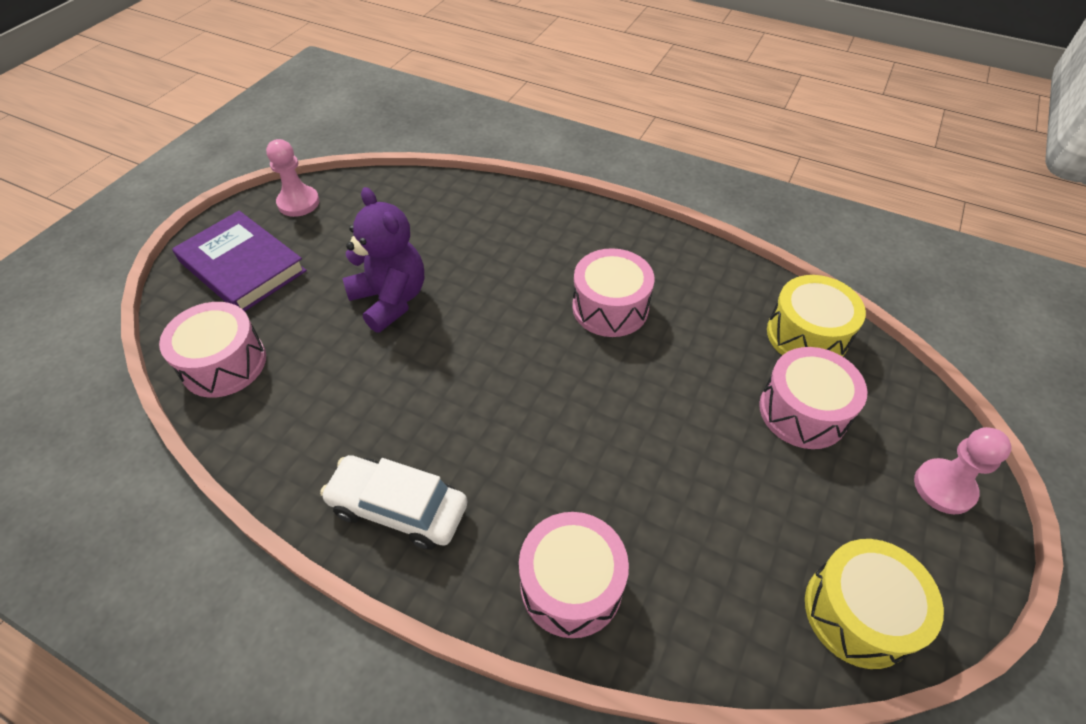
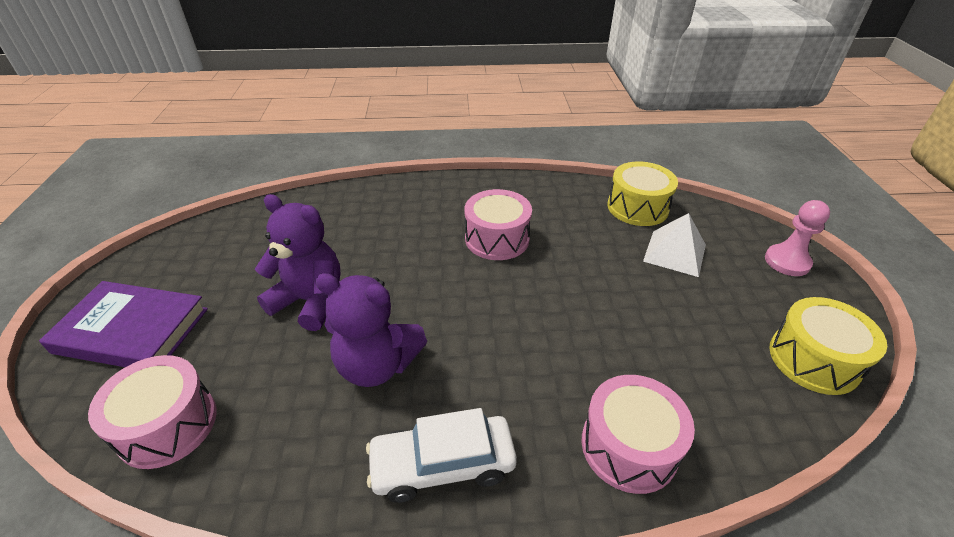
camera: 30 degrees left, 10 degrees down
(298, 203) = (161, 258): pink pawn -> none
(406, 390) = (377, 365): none -> purple teddy bear
(803, 411) = (675, 253): pink drum -> white pyramid

